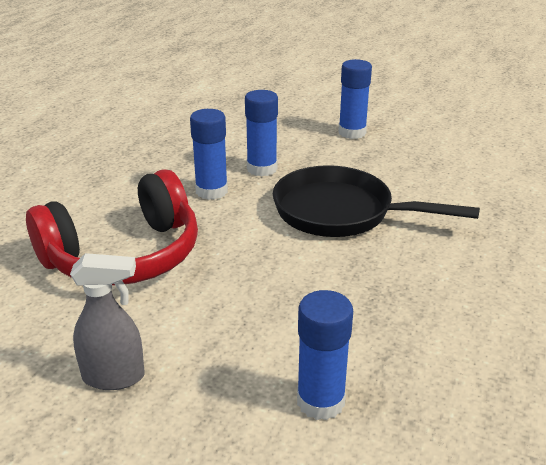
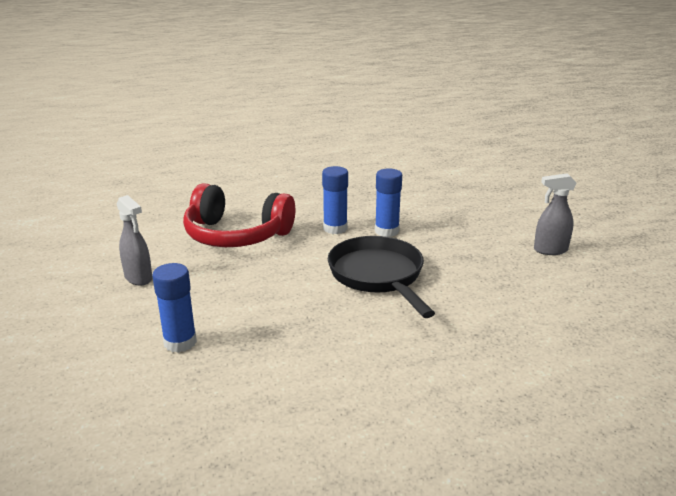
camera: 50 degrees right, 5 degrees down
(352, 132) = (492, 239): blue glue stick -> none
(404, 121) = (550, 250): none -> grey spray bottle

